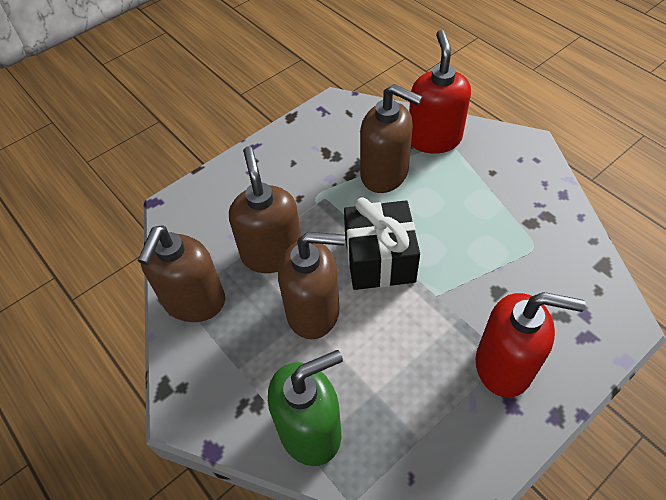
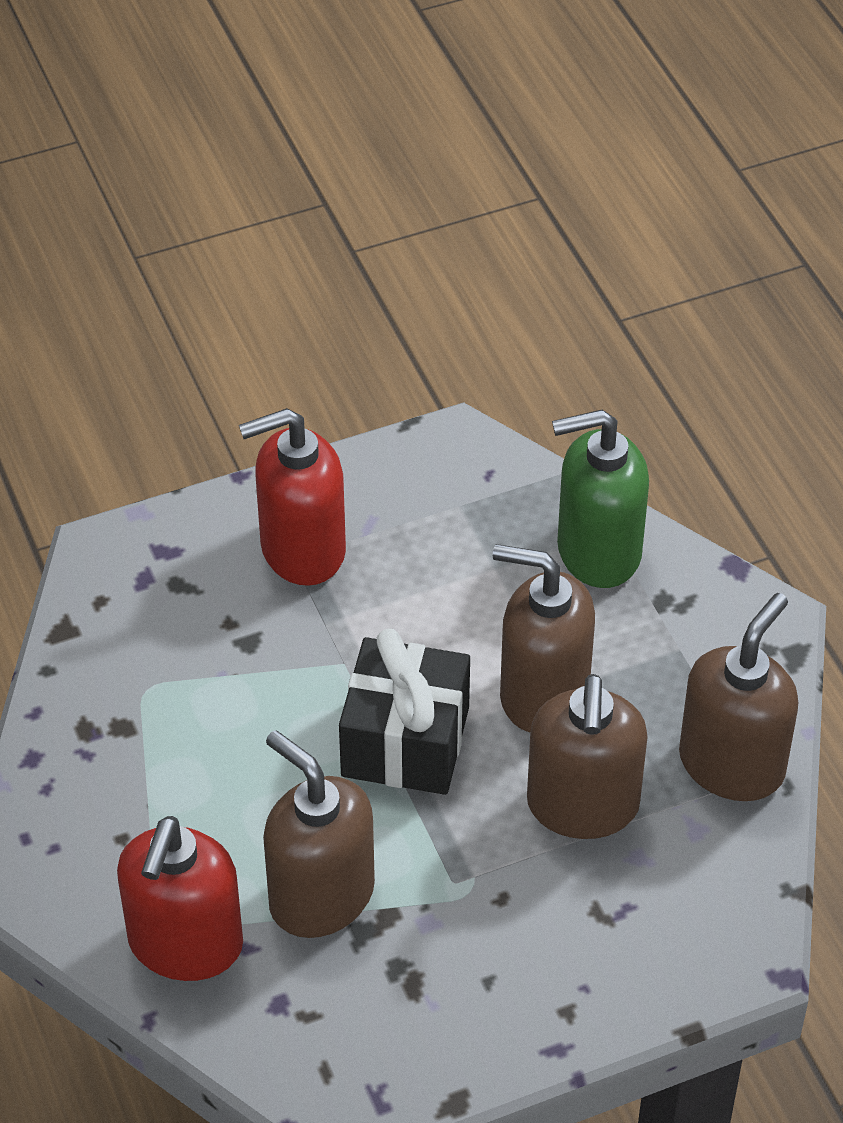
camera: 165 degrees left, 5 degrees down
(504, 365) = (302, 550): red soap dispenser -> red soap dispenser turned 45 degrees counterclockwise

